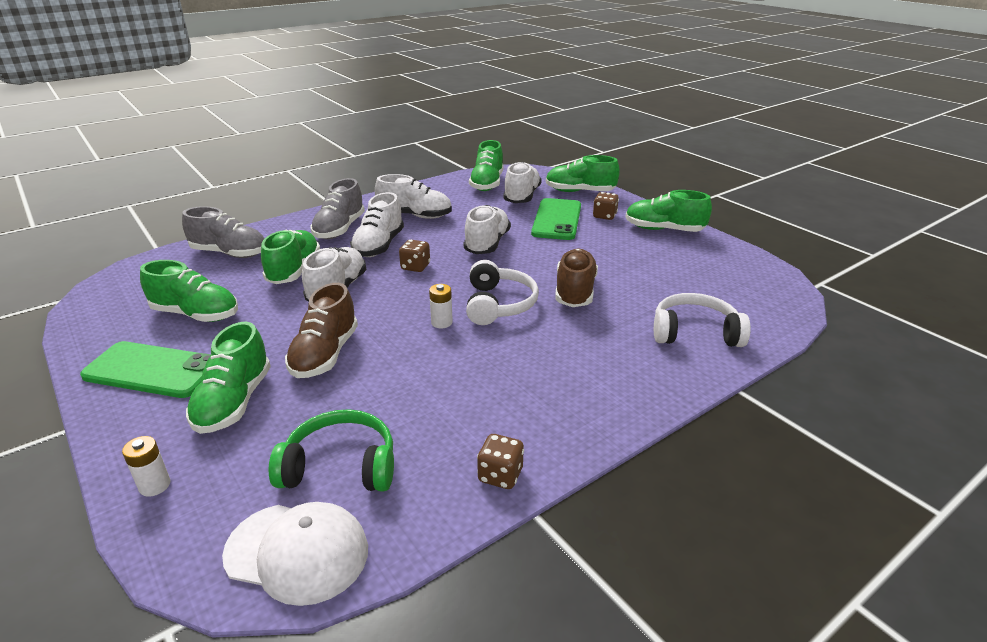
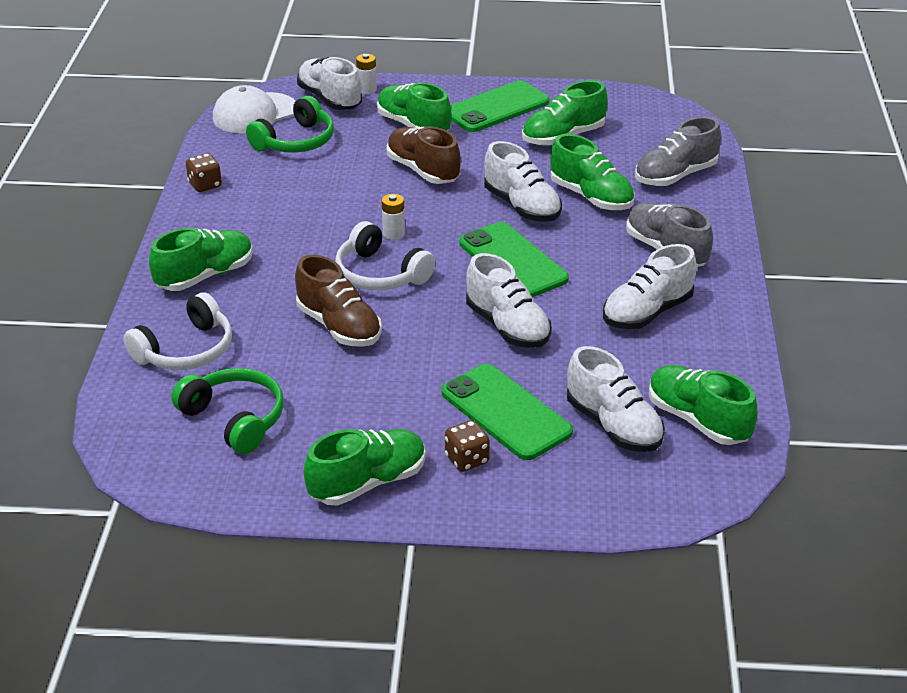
camera: 130 degrees right, 5 degrees up
(379, 246) = (590, 258): white shoe -> white shoe (330, 99)
(415, 267) = (513, 261): brown dice -> green phone
(579, 192) = (570, 491): green shoe -> green shoe (205, 276)
(704, 282) = (234, 419): none -> green headphones

